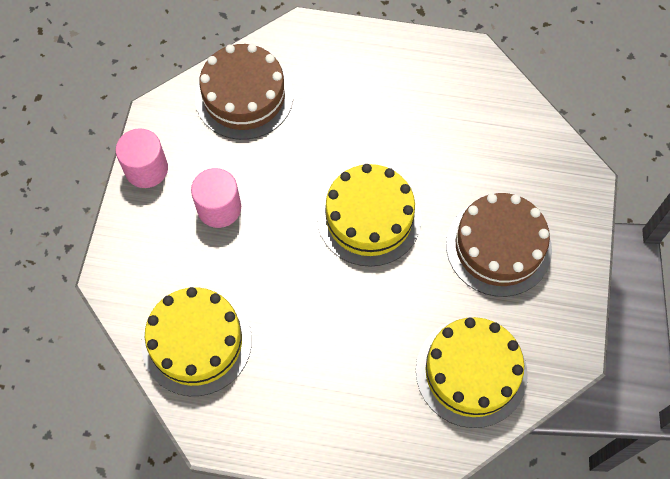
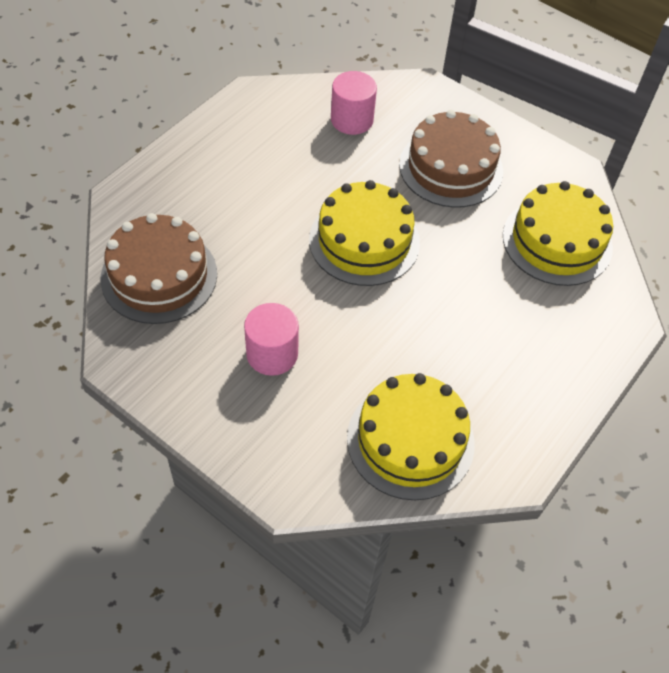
camera: 65 degrees left, 10 degrees down
(146, 169) = (179, 399): pink cylinder -> pink cylinder (352, 120)

